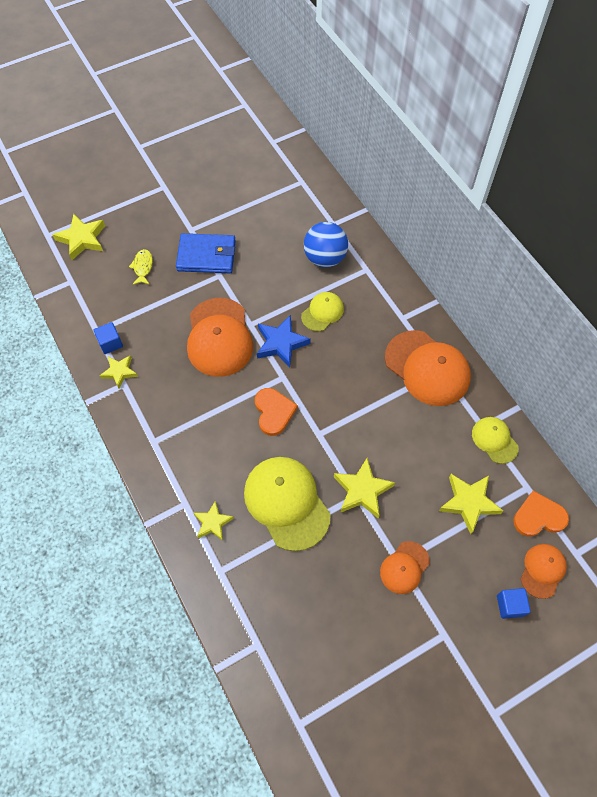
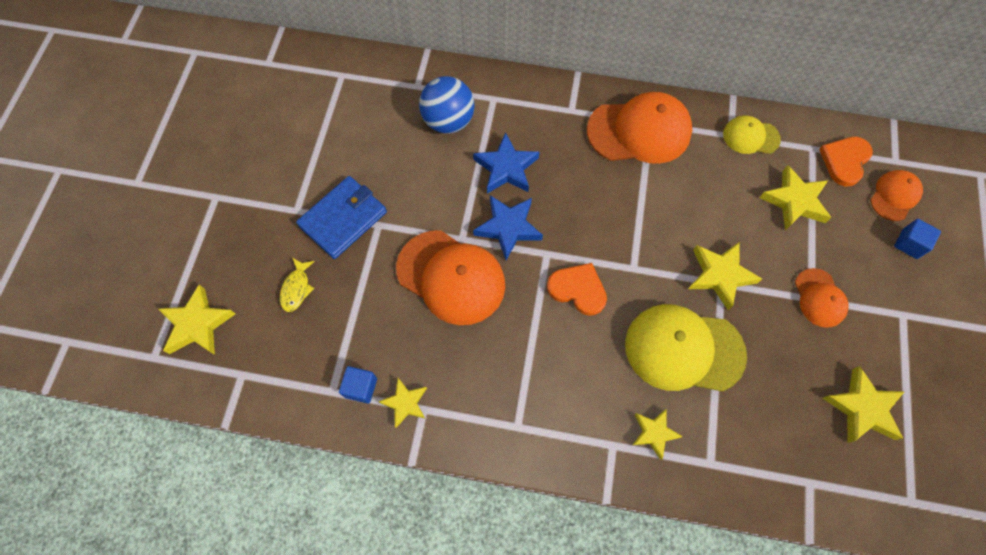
camera: 50 degrees left, 5 degrees up
(143, 267) = (296, 288): yellow fish -> yellow fish turned 120 degrees counterclockwise
(322, 312) = (506, 168): yellow cap -> blue star
(342, 648) = (862, 408): none -> yellow star
(542, 570) = (894, 196): orange cap -> orange cap turned 60 degrees clockwise

